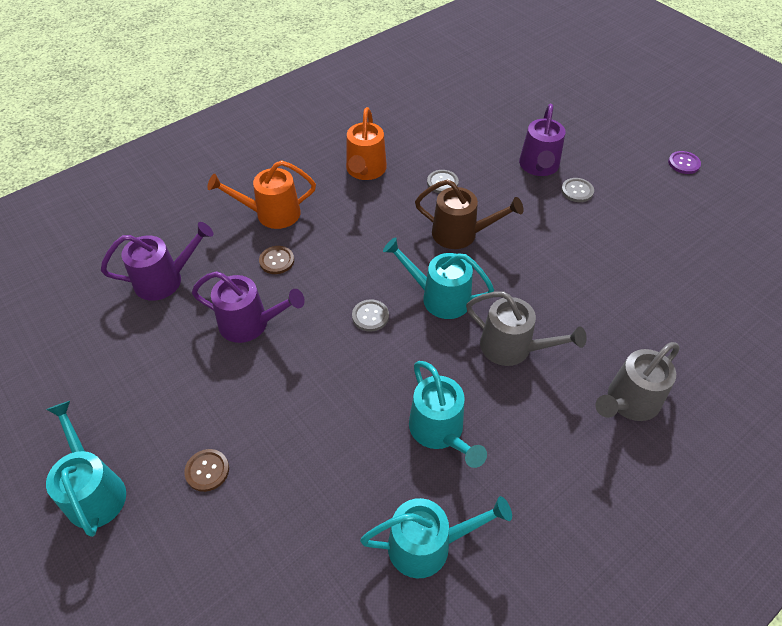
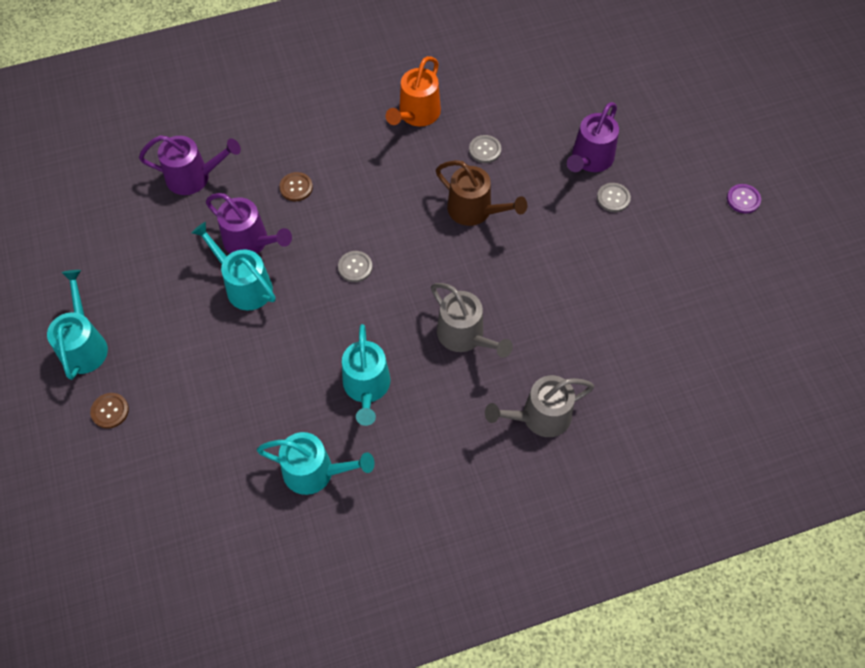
camera: 20 degrees right, 10 degrees up
(207, 471) = (172, 357): brown button -> brown button (110, 411)
(271, 214) = (309, 137): orange watering can -> none
(439, 297) = (423, 268): turquoise watering can -> turquoise watering can (244, 285)

